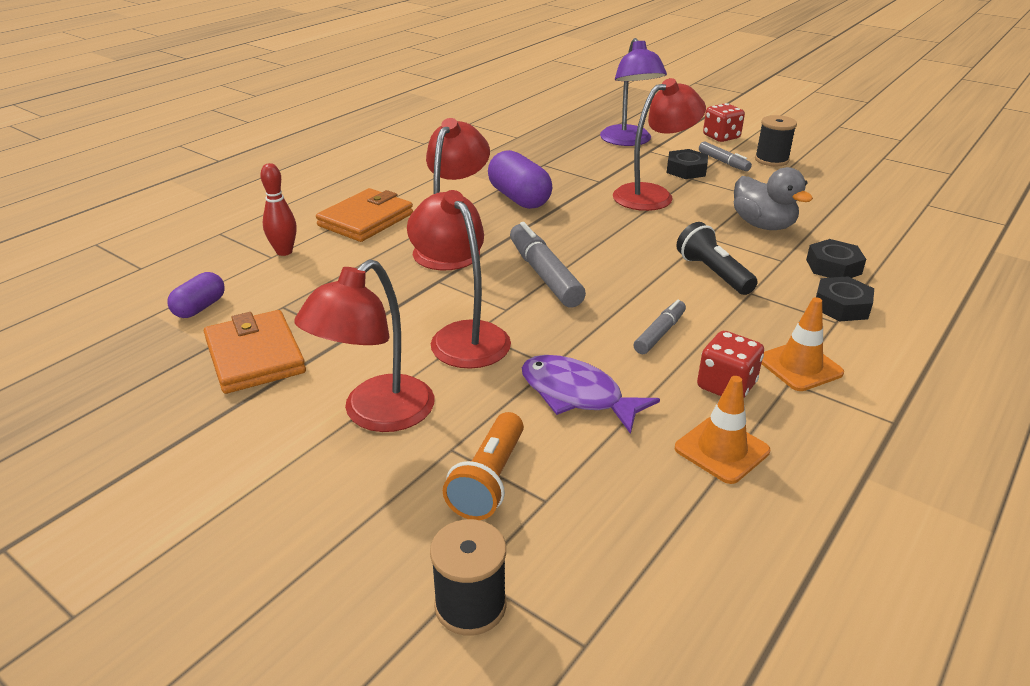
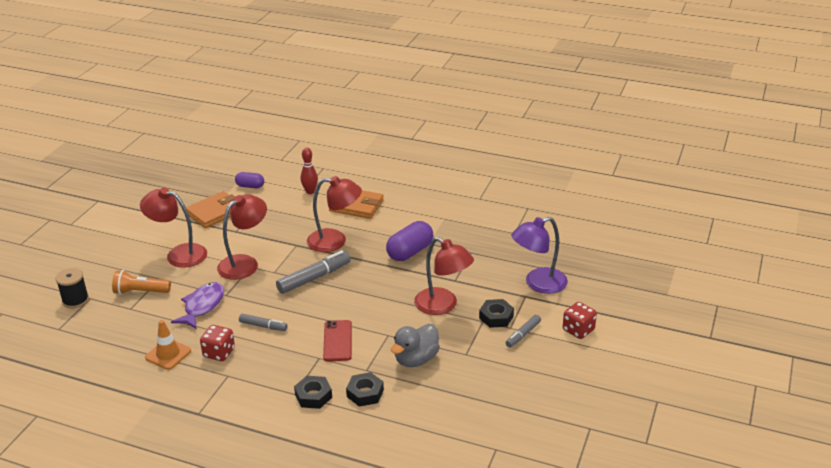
camera: 75 degrees right, 0 degrees up
(713, 273) = (337, 341): black flashlight -> red phone
(771, 160) = (542, 360): black spool -> none
(799, 366) = (242, 378): orange traffic cone -> none

